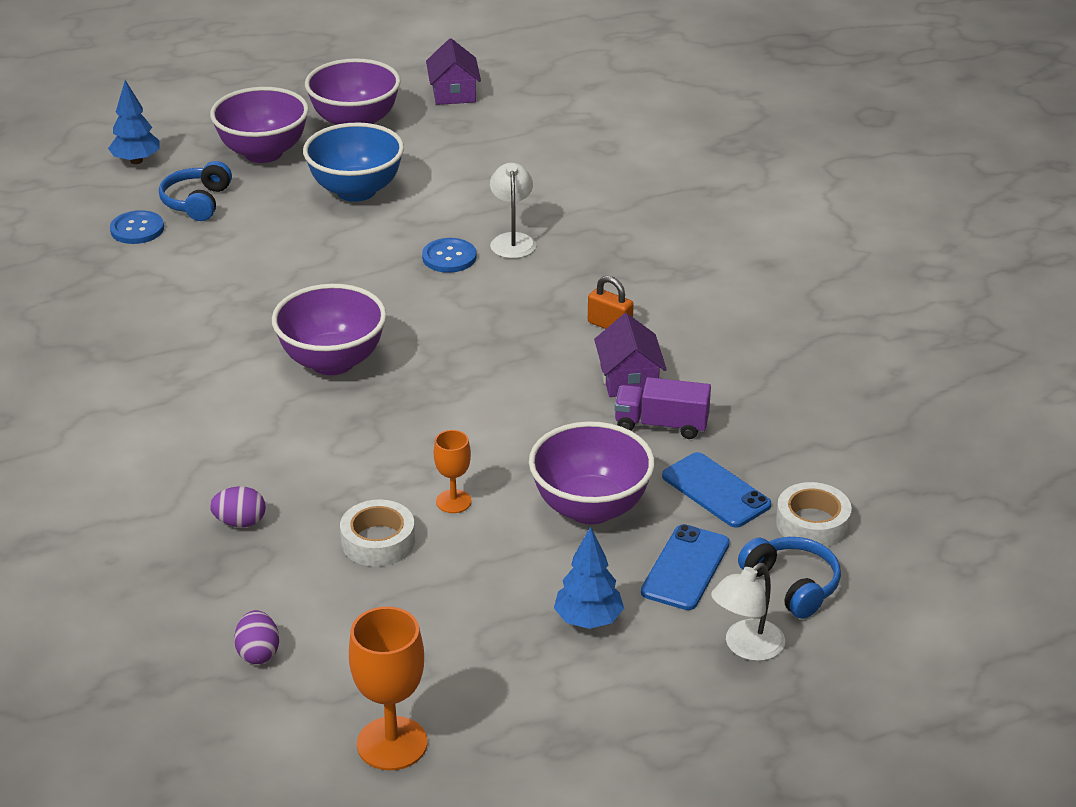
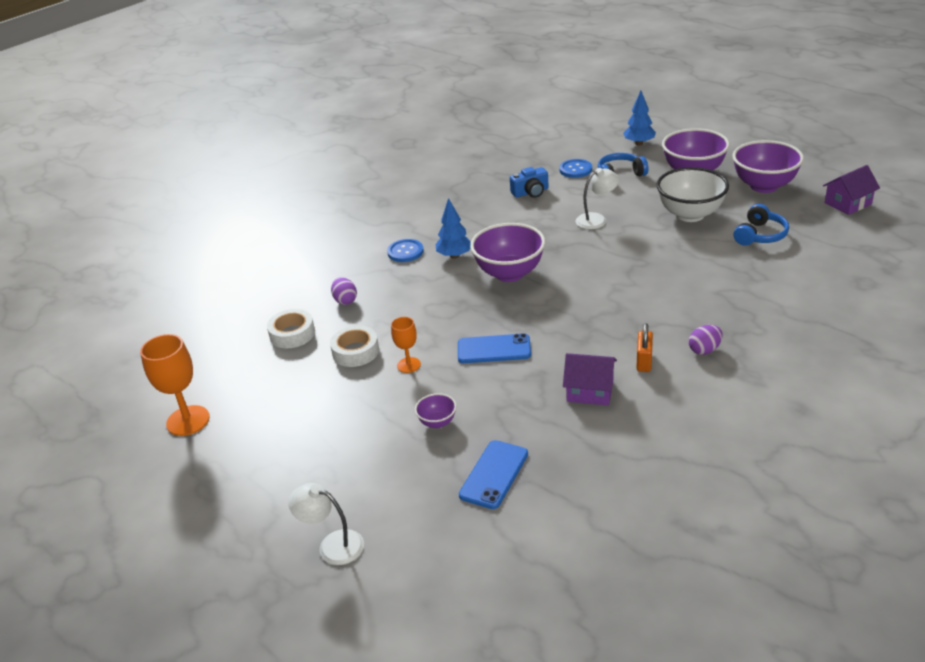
camera: 70 degrees right, 0 degrees up
(149, 282) = (530, 192): none -> blue camera
(258, 653) = (243, 348): purple egg -> purple egg (704, 350)
(356, 191) = (690, 214): blue bowl -> white bowl
(449, 257) = (656, 272): blue button -> blue button (405, 252)
(512, 240) = (701, 287): white lamp -> white lamp (596, 219)
(588, 620) = (325, 460): blue tree -> blue tree (454, 256)
(590, 508) = (437, 422): purple bowl -> purple bowl, size x0.47
(629, 379) = (590, 391): purple house -> purple house turned 45 degrees clockwise
(661, 425) = (550, 423): purple truck -> none
(685, 568) = (401, 487): blue phone -> blue phone (494, 349)
(792, 585) = (411, 548): blue headphones -> blue headphones (760, 235)
(812, 523) = (489, 538): white tape -> white tape (292, 334)

